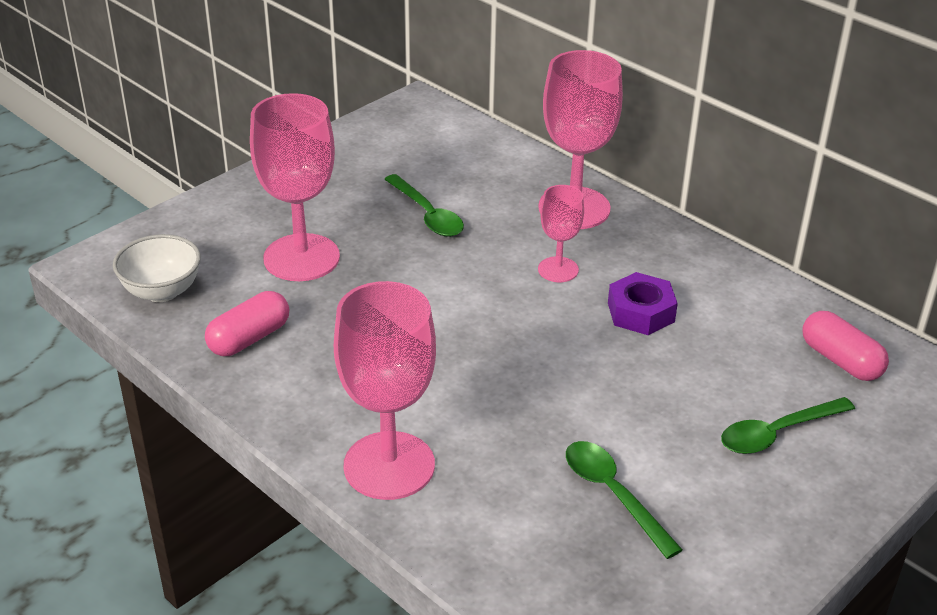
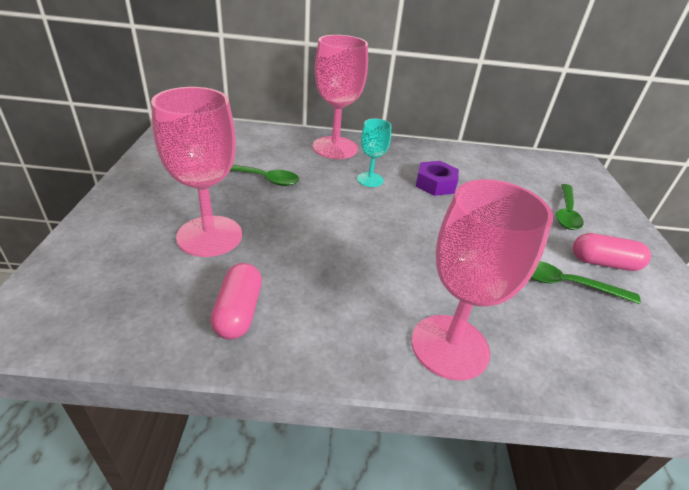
camera: 45 degrees left, 0 degrees up
(162, 291) = (116, 313): white bowl -> none
(558, 269) = (370, 179): pink goblet -> turquoise goblet
(840, 360) = (533, 170): pink capsule -> pink capsule (604, 263)

